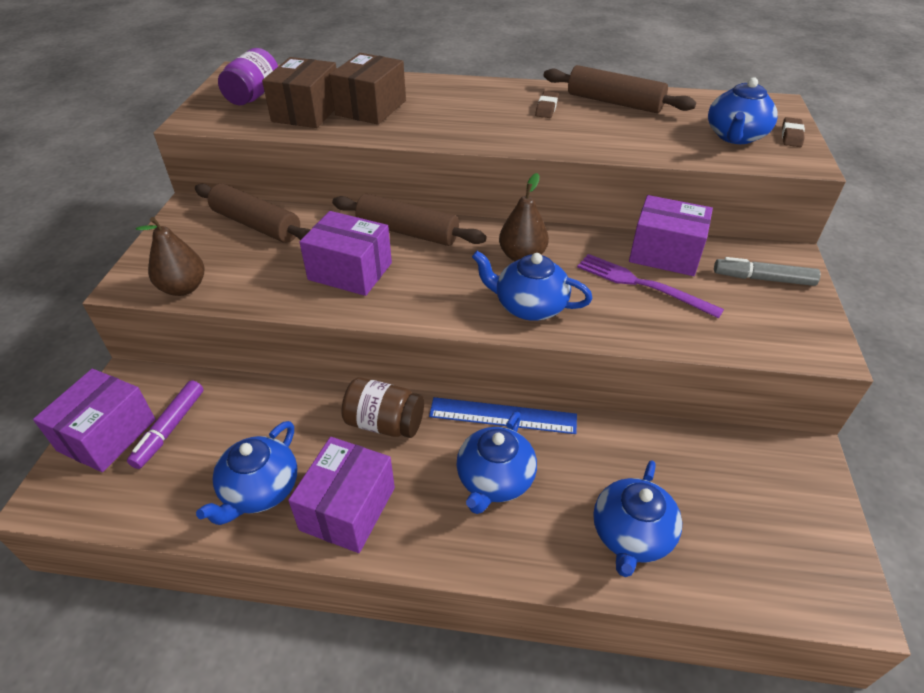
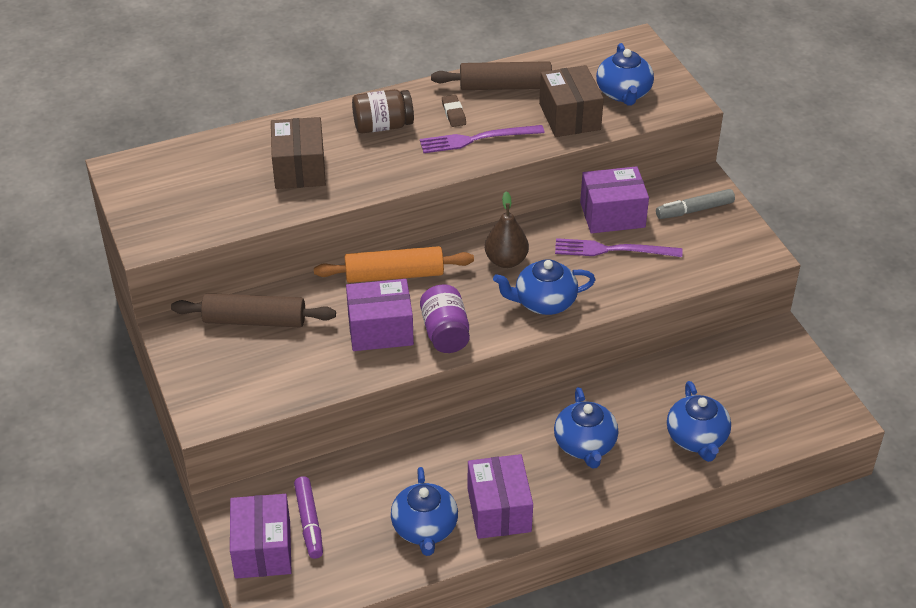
camera: 30 degrees left, 0 degrees up
(183, 288) = (256, 401): brown pear -> none
(253, 96) = (172, 194): purple jar -> purple jar (445, 333)
(306, 112) = (245, 195): brown box -> brown box (569, 116)
(384, 423) = (474, 442): brown jar -> brown jar (383, 126)
(407, 232) = (394, 275): brown rolling pin -> orange rolling pin
(503, 415) = (557, 398): blue ruler -> none
(551, 131) = (477, 139): none -> purple fork
(791, 136) = (664, 77): brown eraser -> none

